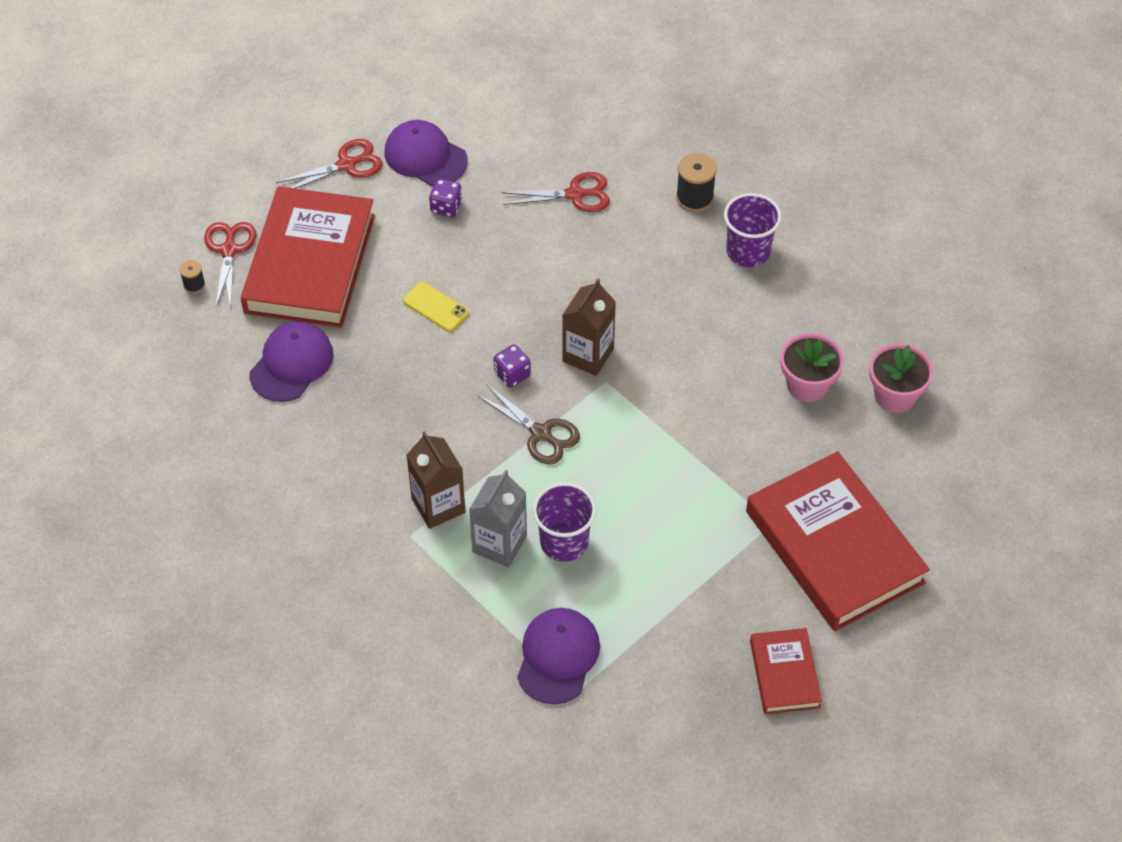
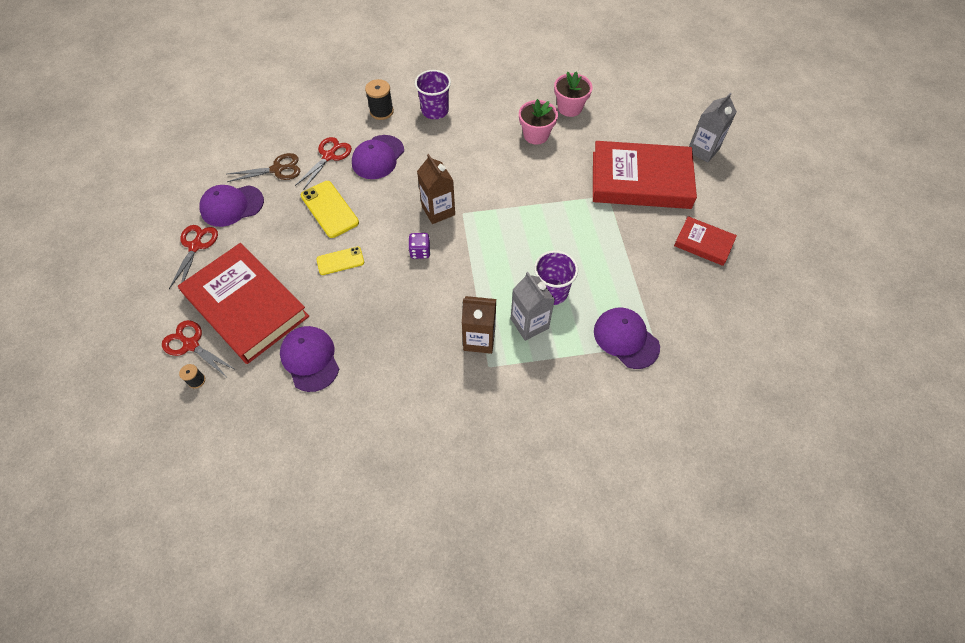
camera: 55 degrees left, 5 degrees up
(446, 207) = (277, 216): purple dice -> none
(498, 248) = (329, 209): none -> yellow phone
(541, 434) = (471, 261): brown scissors -> brown scissors (277, 169)
(616, 243) = (378, 157): none -> purple cap
(961, 595) = (703, 150): none -> grey carton

